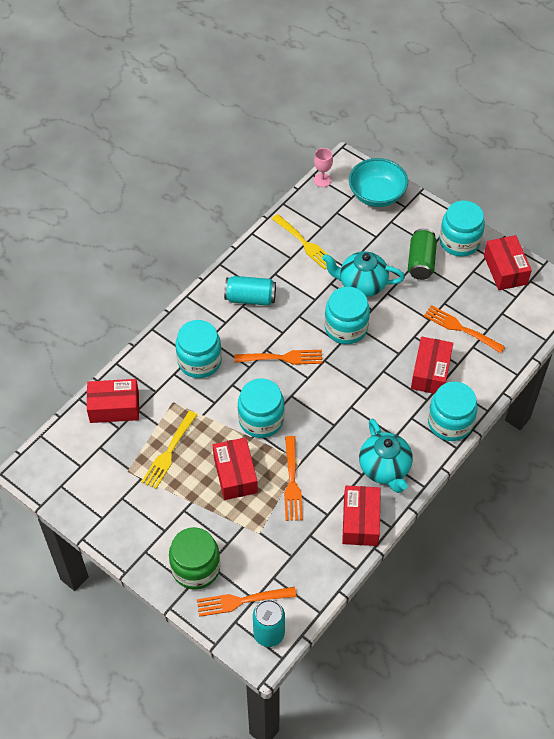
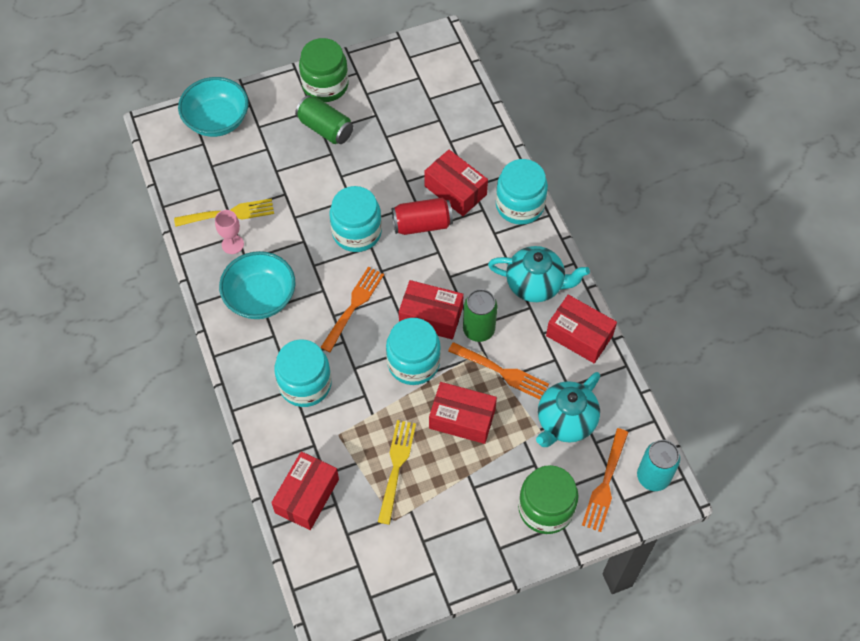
camera: 60 degrees left, 5 degrees up
(169, 452) = (396, 468): yellow fork -> yellow fork turned 135 degrees counterclockwise
(250, 298) = (260, 297): turquoise can -> turquoise bowl
(317, 449) = (478, 330): none -> green can
(322, 180) = (161, 156): pink goblet -> pink goblet (232, 244)
(361, 285) = (315, 192): turquoise teapot -> turquoise teapot (565, 422)
(383, 365) = (422, 224): none -> red can
(459, 241) = (325, 85): turquoise jar -> green jar
(461, 329) = (424, 139): orange fork -> none
(505, 270) = (383, 68): red box -> red box (431, 316)

